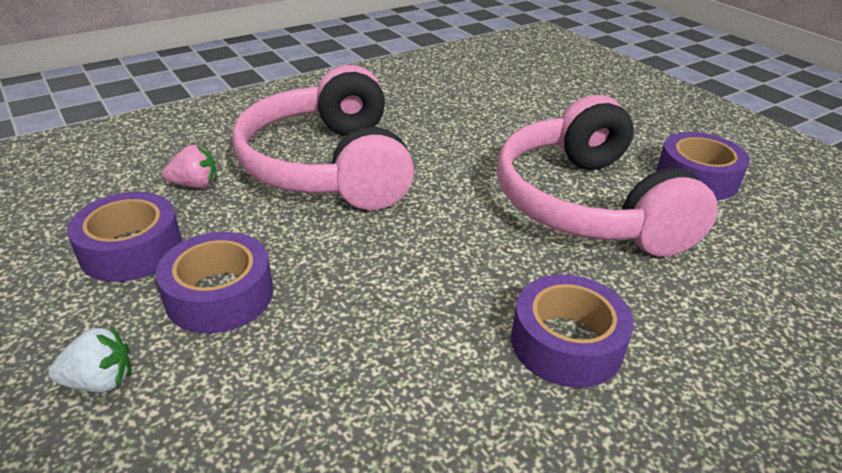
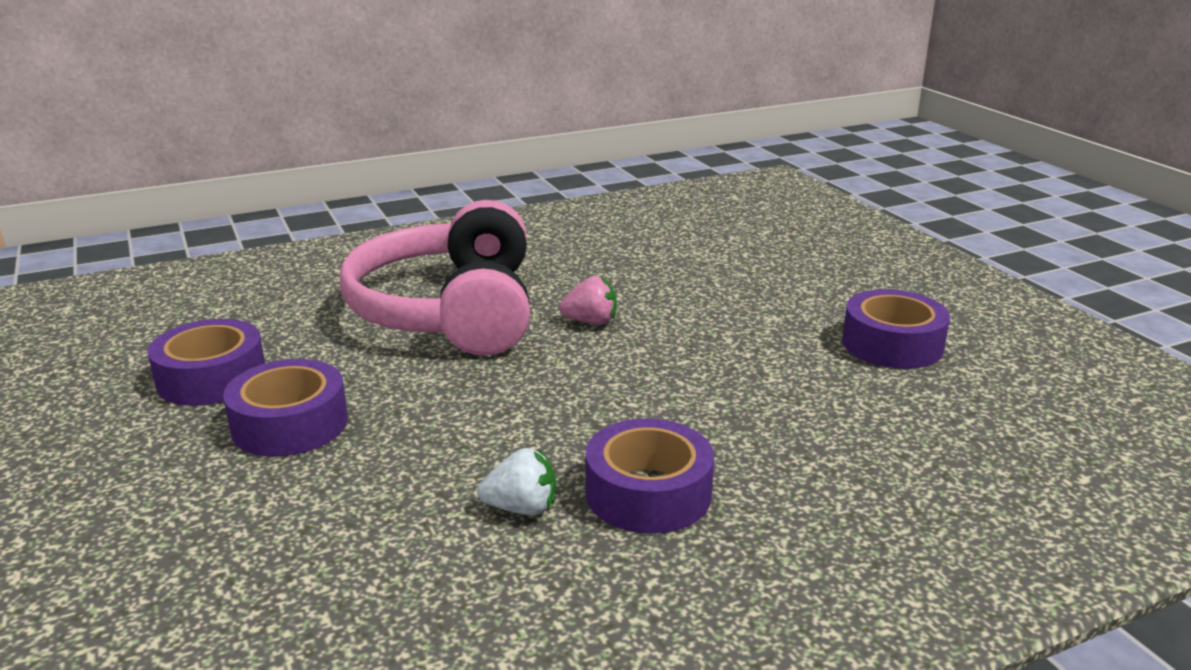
camera: 10 degrees right, 10 degrees down
(100, 381) = (150, 488): white strawberry -> white strawberry (522, 508)
(195, 185) = (296, 322): pink strawberry -> pink strawberry (591, 322)
(588, 204) = (740, 364): pink headphones -> none

